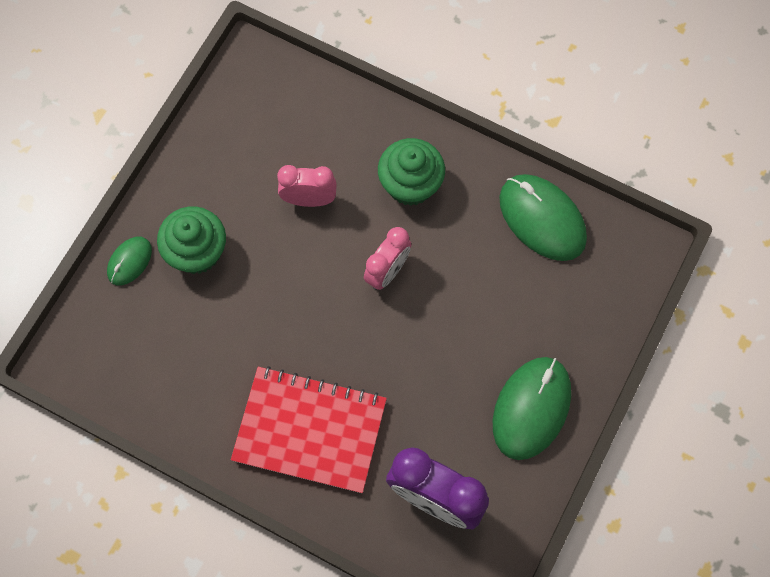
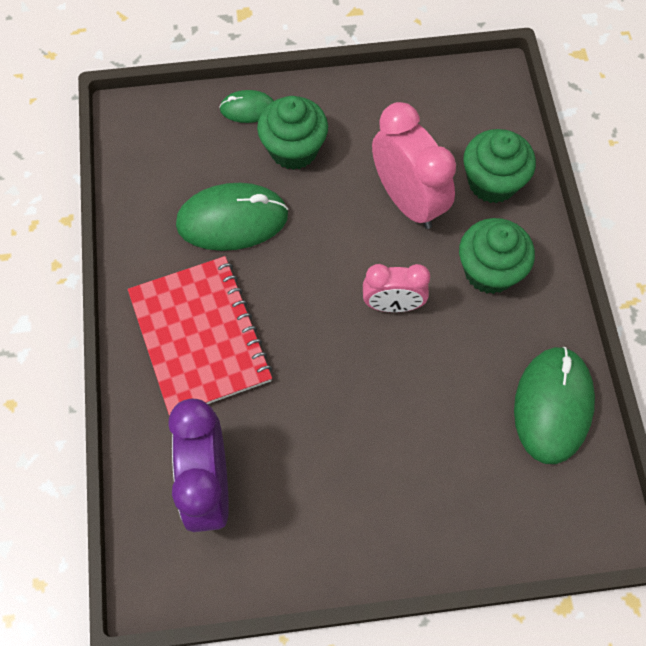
camera: 55 degrees right, 5 degrees down
(309, 199) = (407, 201): pink clock -> pink clock, size x1.61
(340, 128) = (492, 182): none -> green cupcake
(531, 408) = (358, 518): green mouse -> green mouse (232, 220)

